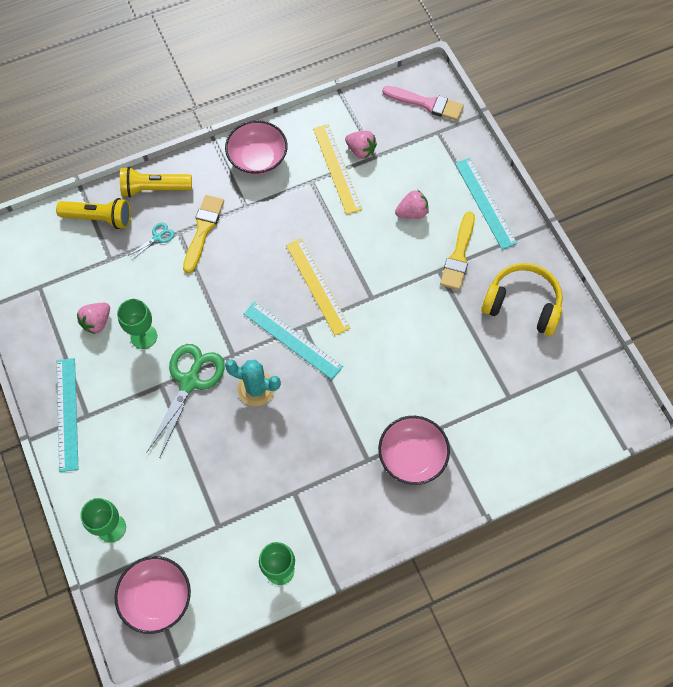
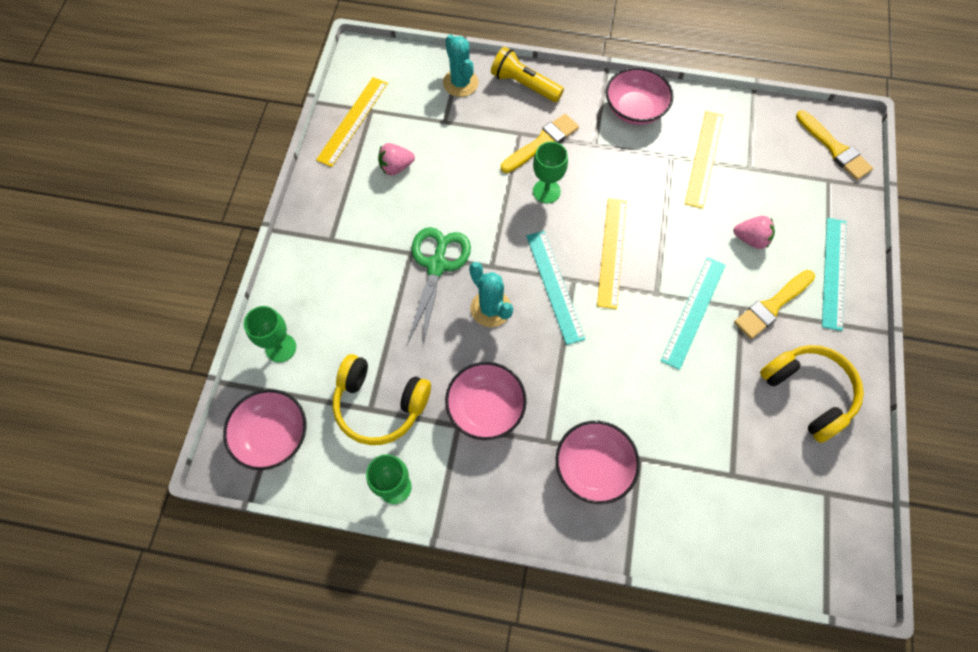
camera: 35 degrees right, 0 degrees up
(30, 305) = (353, 121): none -> yellow ruler
(67, 414) = (316, 228): turquoise ruler -> turquoise ruler (693, 311)
(99, 218) = (460, 83): yellow flashlight -> turquoise cactus
(143, 336) = (426, 202): green goblet -> green goblet (546, 191)
(157, 237) = (498, 126): turquoise scissors -> none
(189, 382) = (437, 265): green scissors -> green scissors turned 45 degrees counterclockwise
(223, 517) = (380, 404): none -> yellow headphones
(305, 466) = (486, 408): none -> pink bowl
(360, 151) = (738, 155): pink strawberry -> none
(426, 103) = (834, 148): pink brush -> yellow brush

